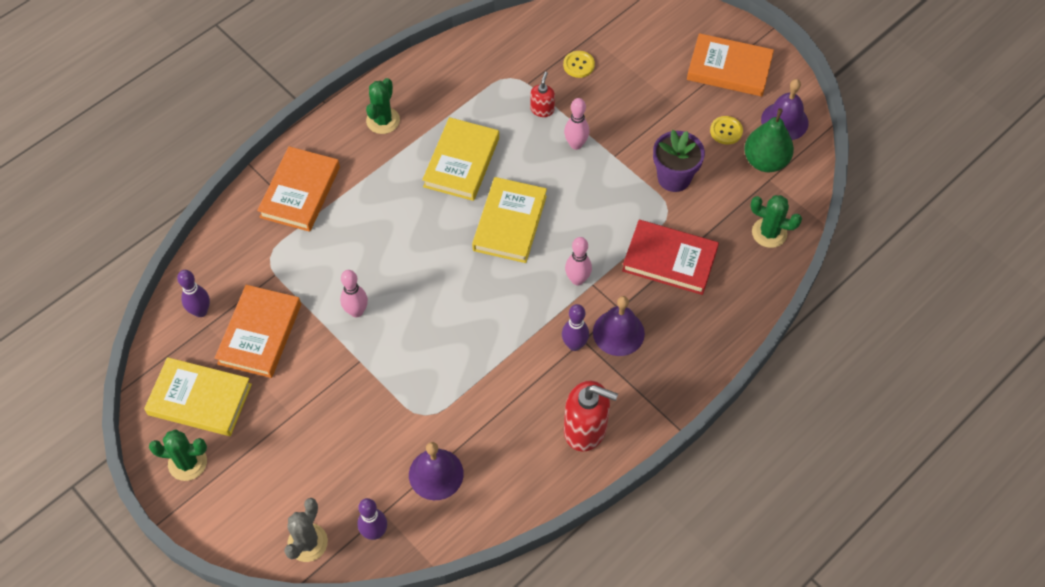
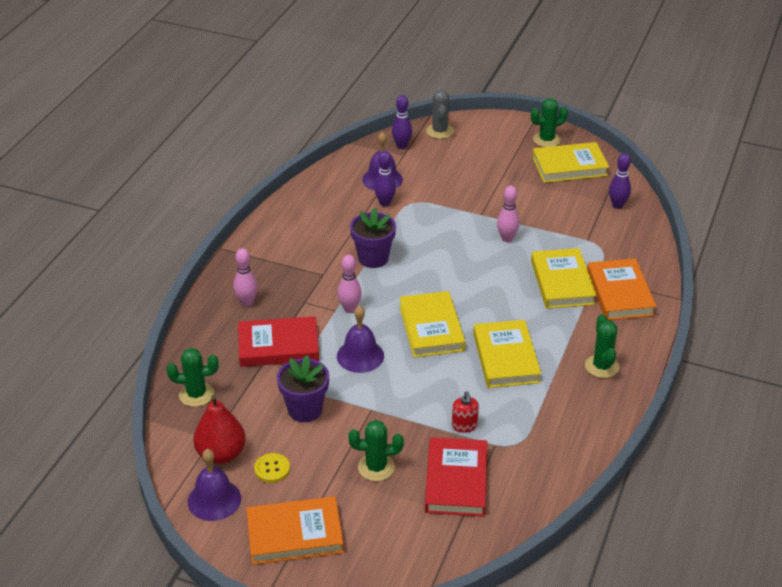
camera: 155 degrees right, 20 degrees down
(260, 334) = (564, 207): orange book -> none
(344, 228) = (562, 282): none -> yellow book
(517, 341) = (373, 258): none -> purple flower pot
(574, 345) = (328, 269): purple bowling pin -> purple bowling pin (385, 203)
(576, 144) = (413, 406): pink bowling pin -> pink bowling pin (247, 302)
(578, 65) = (456, 481): yellow button -> red book
(585, 429) = (292, 228): red soap dispenser -> none
(618, 332) = (297, 287): purple bell -> purple bell (360, 356)
(637, 100) = (376, 467): none -> green cactus
(765, 161) = (221, 454): green pear -> red pear

